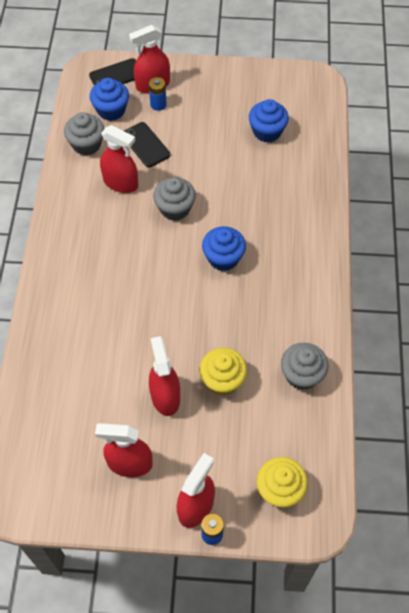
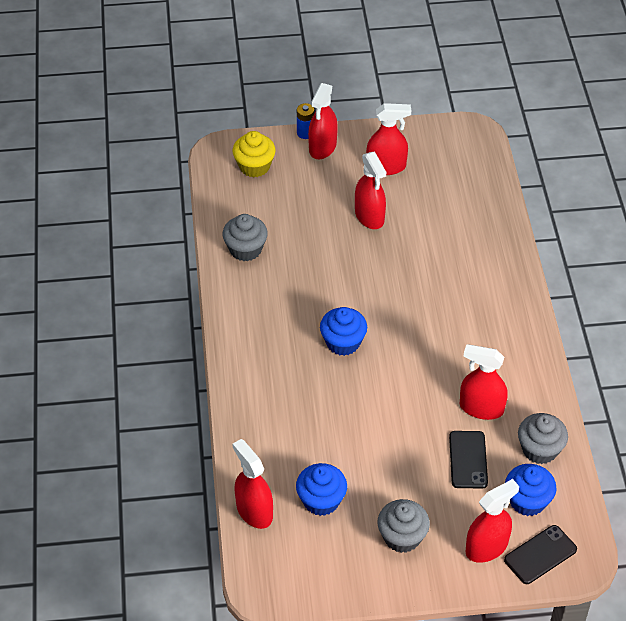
camera: 170 degrees right, 10 degrees down
(145, 145) = (468, 460): black phone -> black phone turned 45 degrees clockwise
(158, 104) = (470, 518): blue battery -> none
(175, 208) = (409, 387): grey cupcake -> grey cupcake (402, 537)
(222, 380) = (320, 235): yellow cupcake -> none
(319, 131) = (254, 511): none -> red spray bottle

